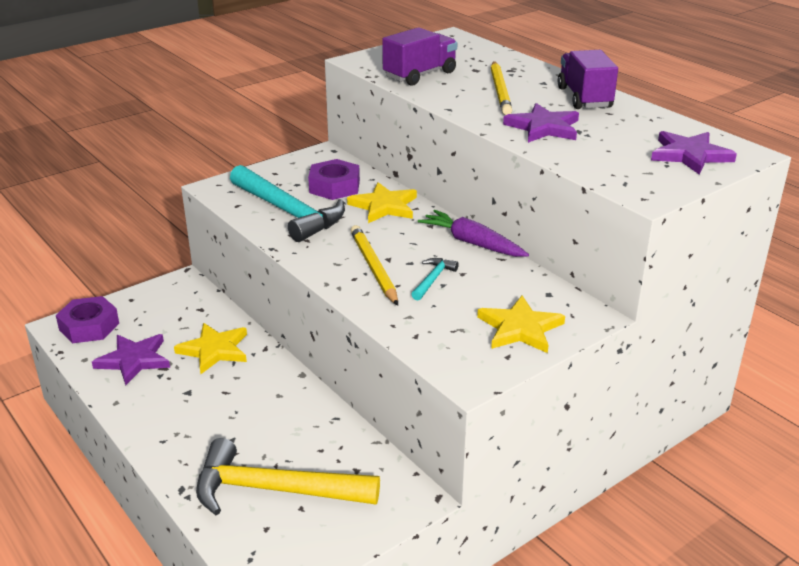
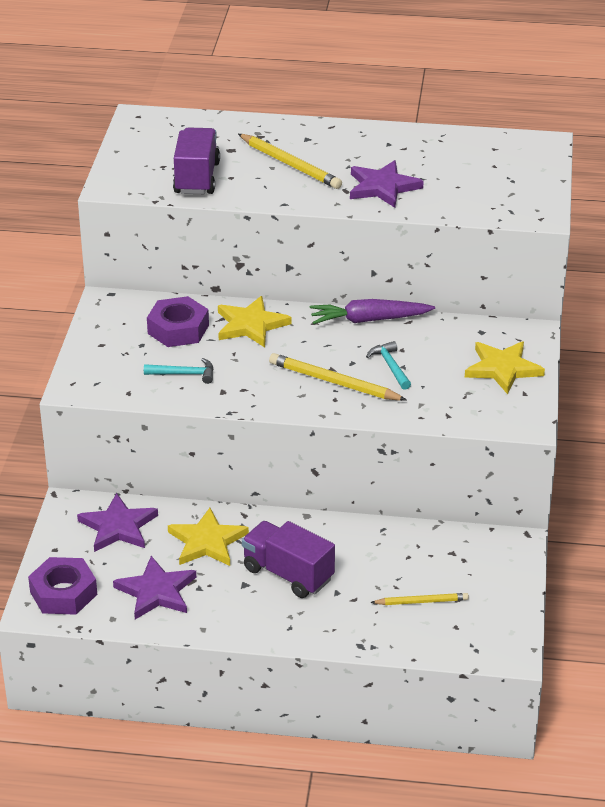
camera: 45 degrees left, 5 degrees up
(274, 490) = (421, 601): yellow hammer -> yellow pencil
(288, 212) = (184, 374): turquoise hammer -> turquoise hammer, size x0.43
(584, 98) = (363, 141): purple truck -> purple truck (288, 574)
(689, 155) = (514, 164): purple star -> purple star (118, 527)

